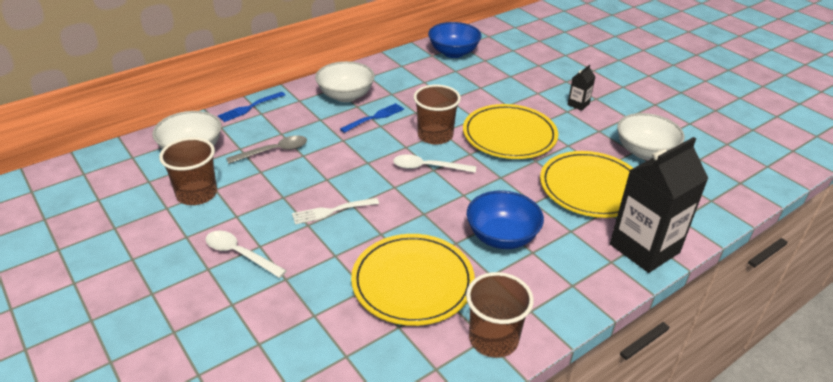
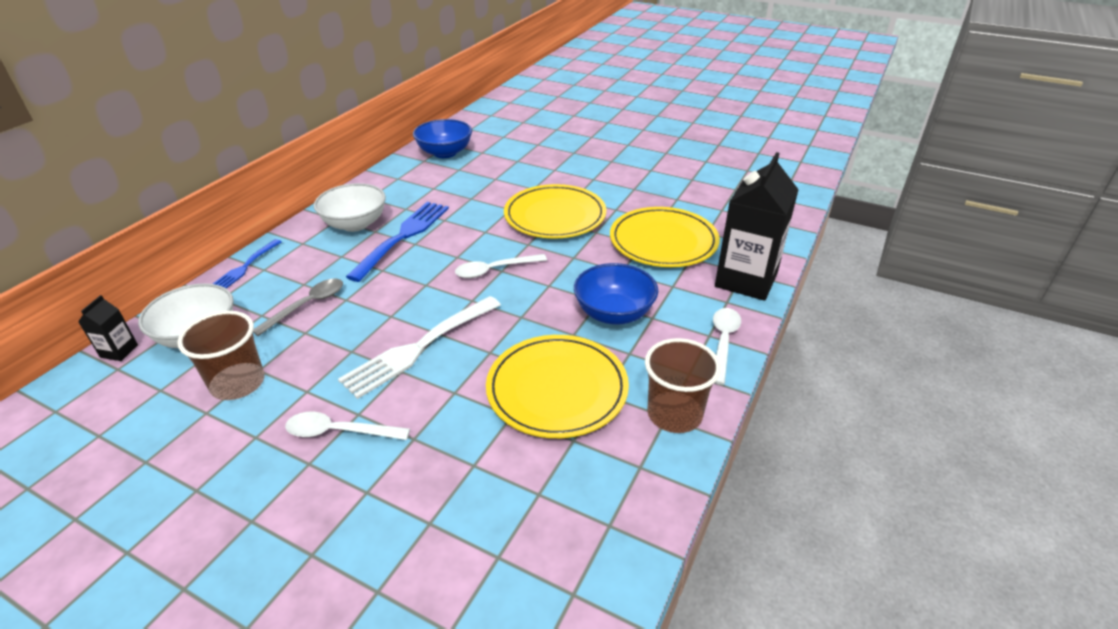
camera: 25 degrees left, 0 degrees up
(332, 211) = (420, 347): white fork -> white fork, size x1.74
(374, 118) = (403, 237): blue fork -> blue fork, size x1.74
(435, 136) = (481, 237): brown cup -> none
(578, 104) = (599, 170): black carton -> black carton (119, 351)
(580, 295) = (723, 342): none -> white spoon
(644, 152) = (686, 196): white bowl -> none

